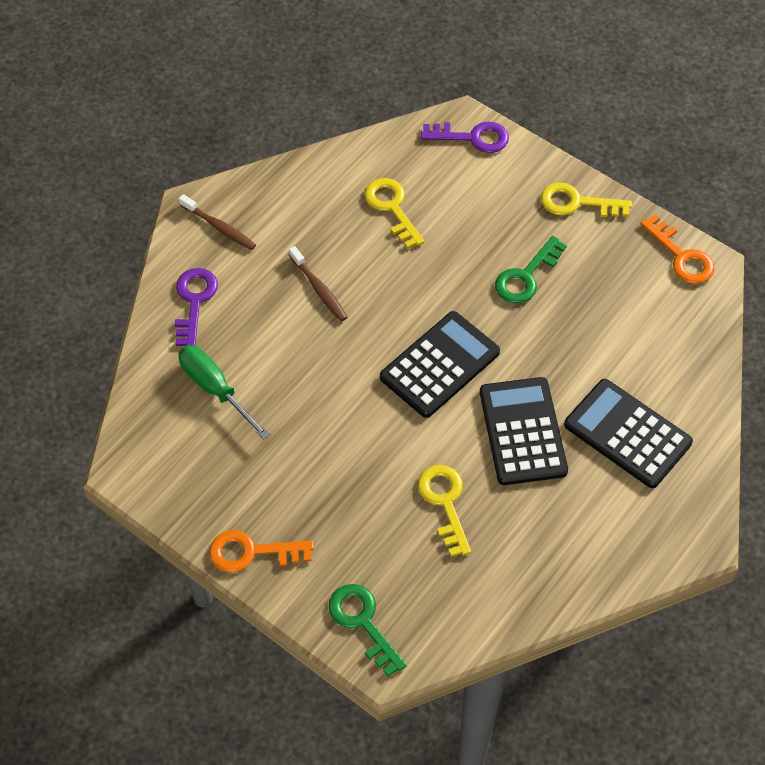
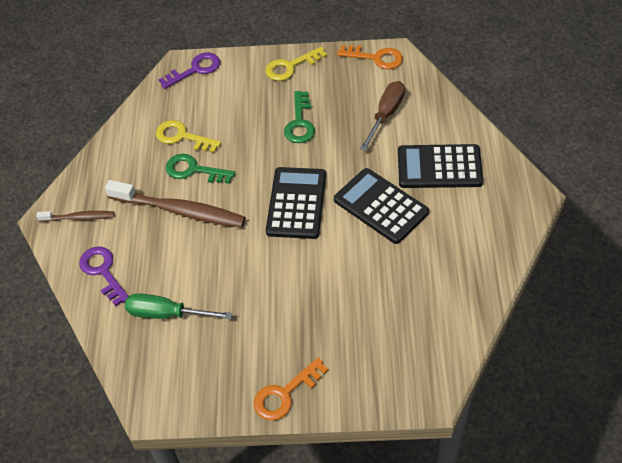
camera: 35 degrees left, 5 degrees down
(319, 289) = (180, 210): brown toothbrush -> brown toothbrush, size x1.90
(363, 622) = (394, 382): green key -> green key (194, 170)
(445, 503) = (375, 277): yellow key -> none
(627, 332) = (386, 114): none -> brown screwdriver

